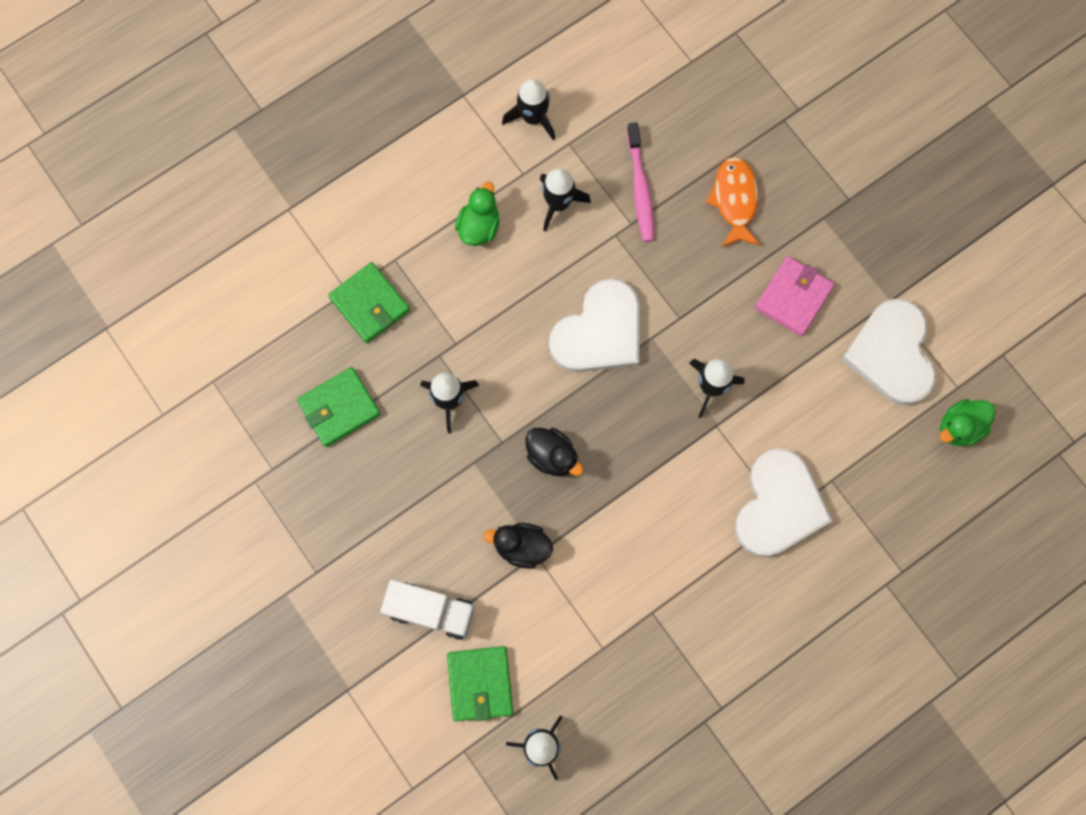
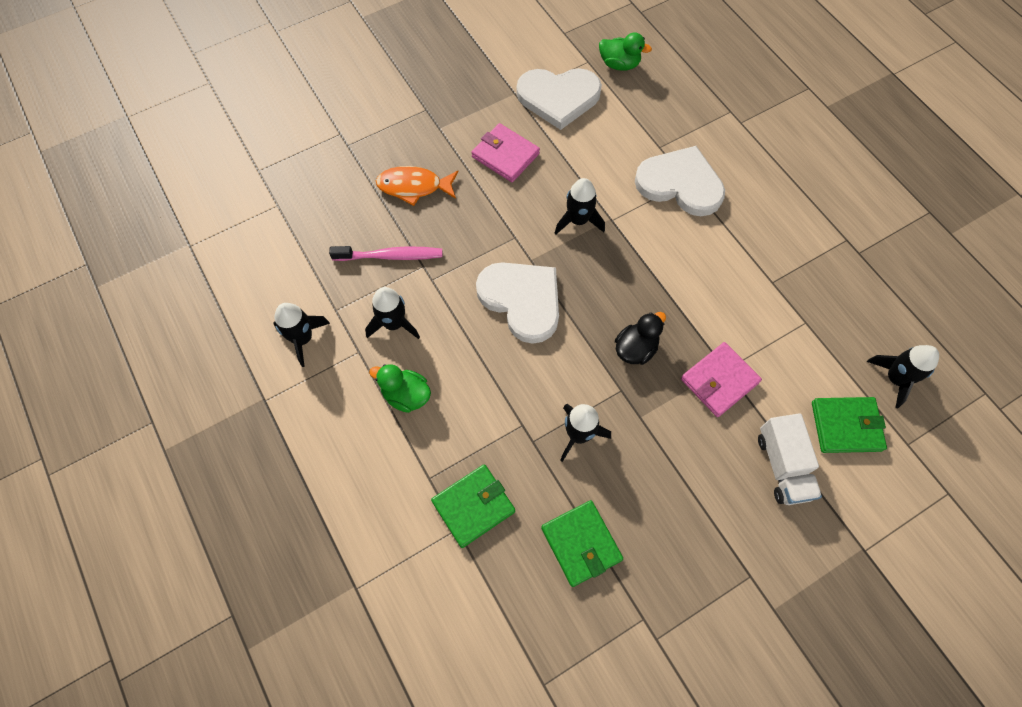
camera: 85 degrees left, 10 degrees down
(430, 611) = (782, 466): white truck -> white truck turned 150 degrees clockwise
(521, 547) = (719, 381): black duck -> pink wallet
(959, 427) = (619, 64): green duck -> green duck turned 45 degrees counterclockwise

